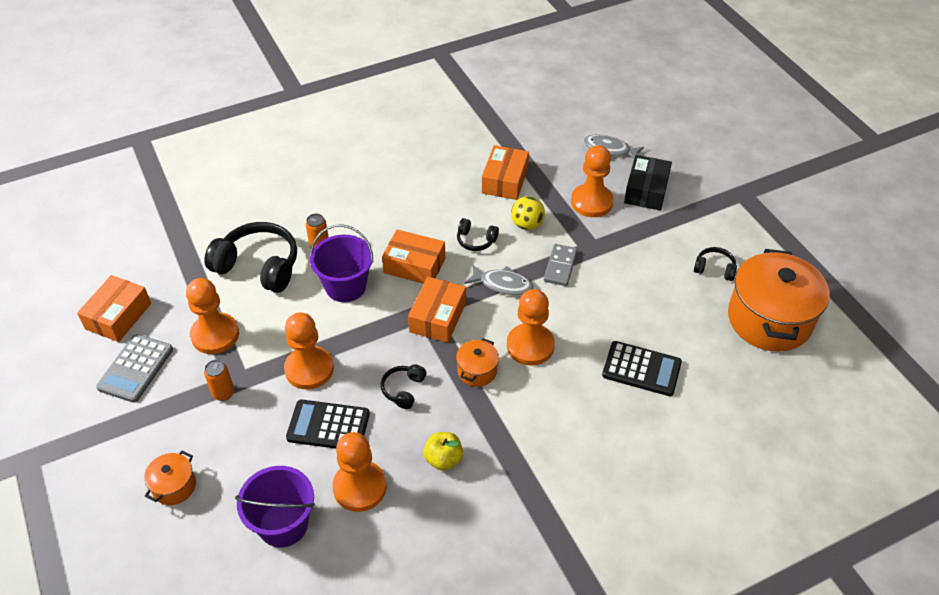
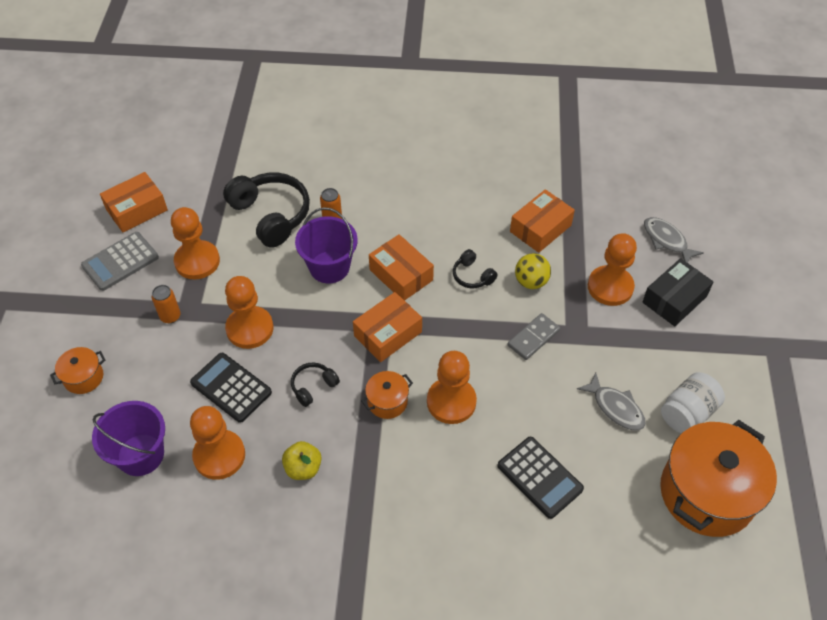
camera: 30 degrees right, 5 degrees up
(503, 284) = (467, 330): grey fish -> grey fish (615, 407)
(714, 269) = (687, 412): black headphones -> white jar

